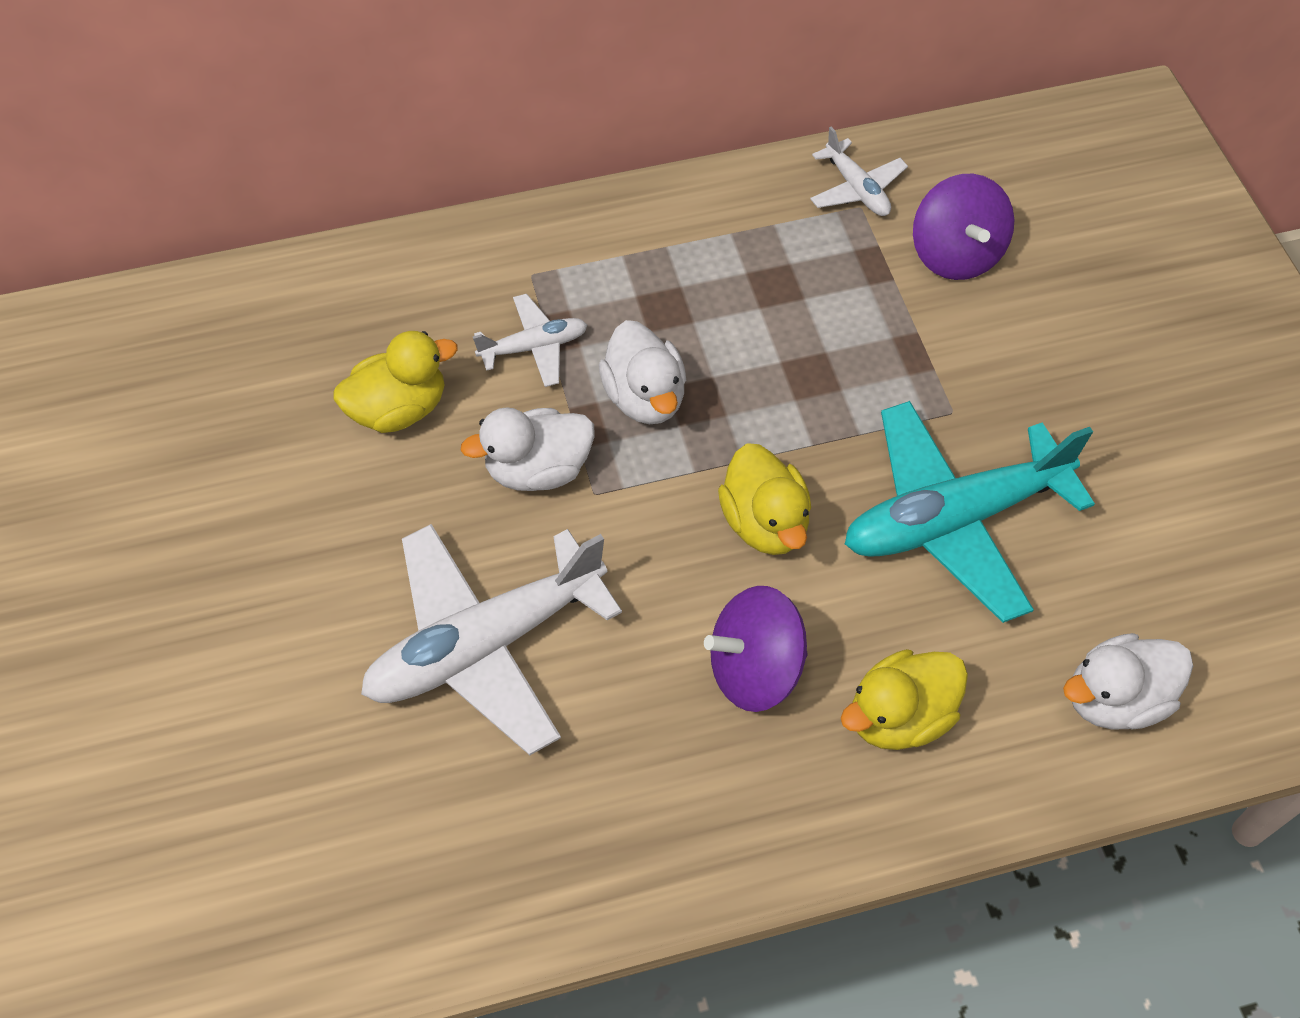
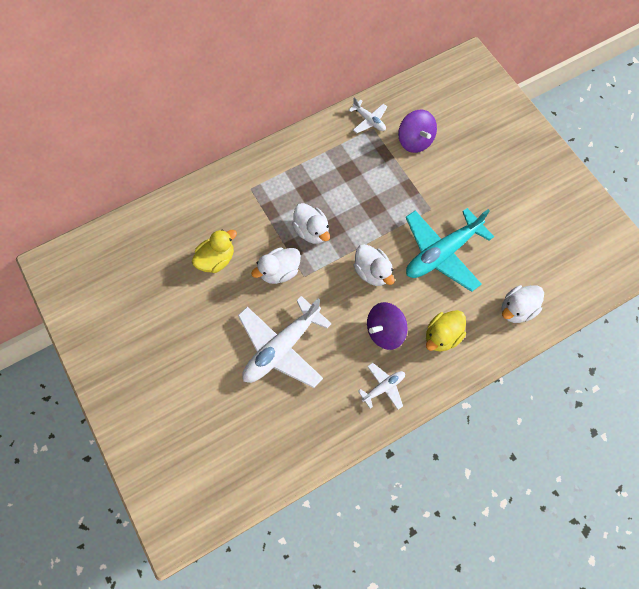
camera: 15 degrees left, 10 degrees up
(534, 347) = (261, 220): white plane -> white plane (383, 387)
(765, 522) = (372, 272): yellow duck -> white duck

